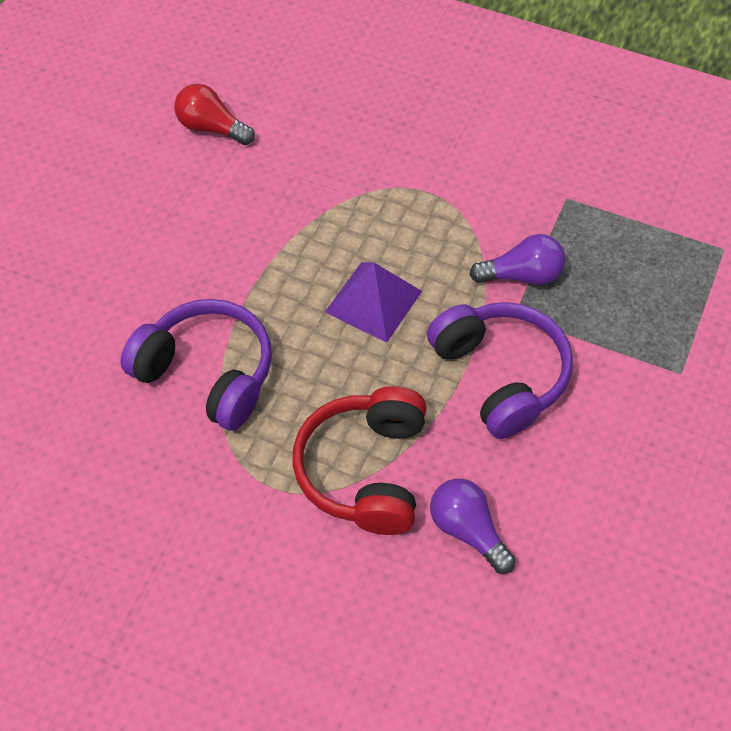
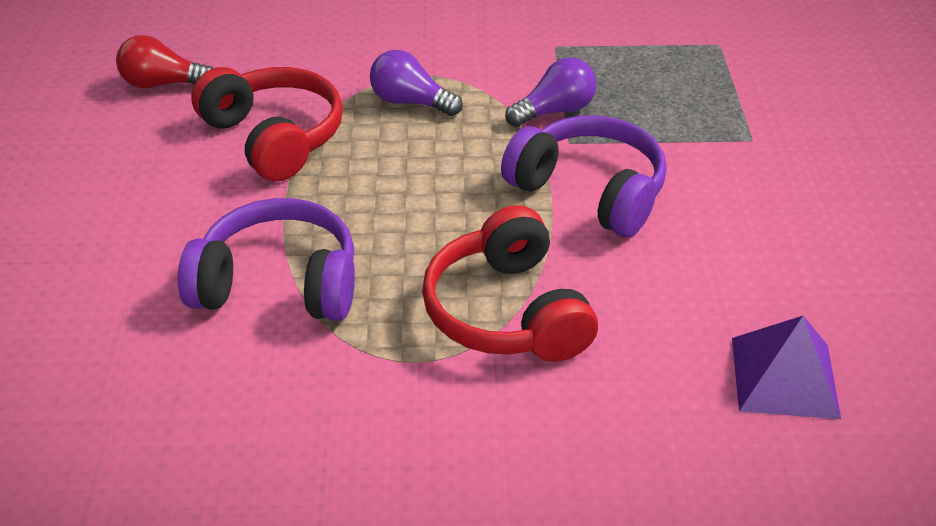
camera: 25 degrees left, 15 degrees down
(272, 220) = (274, 137): none -> red headphones
(373, 301) = (422, 171): purple pyramid -> purple pyramid (784, 377)
(468, 530) = (648, 327): purple light bulb -> purple light bulb (410, 102)

